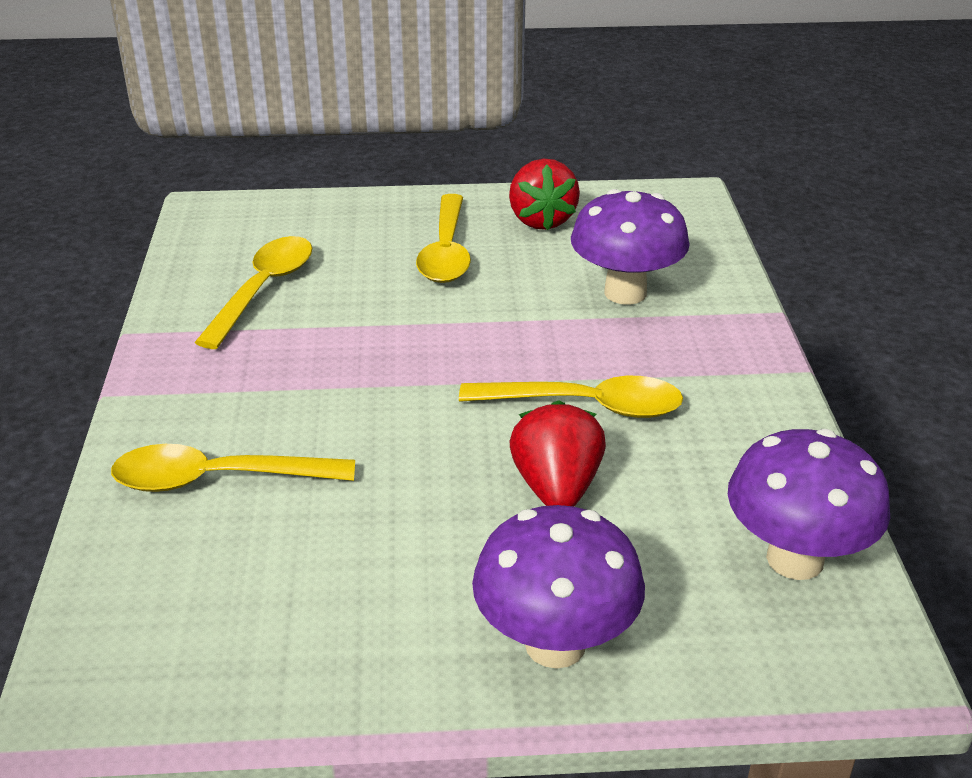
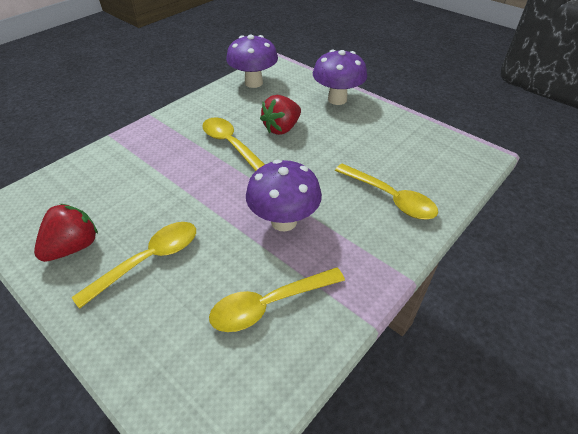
camera: 135 degrees left, 10 degrees up
(625, 293) = (133, 177): purple mushroom -> purple mushroom (284, 221)

